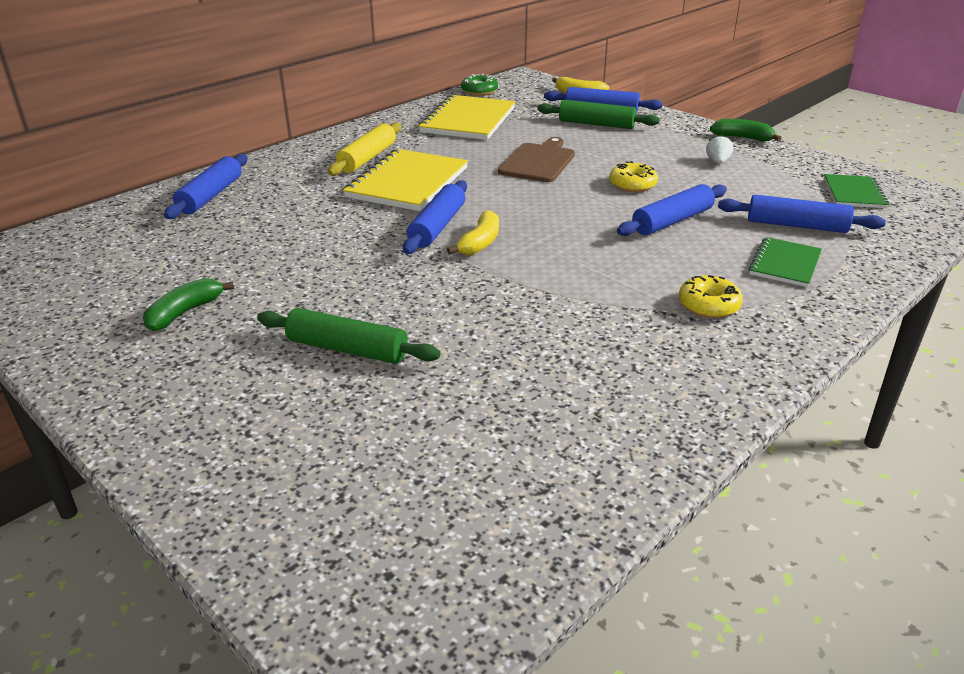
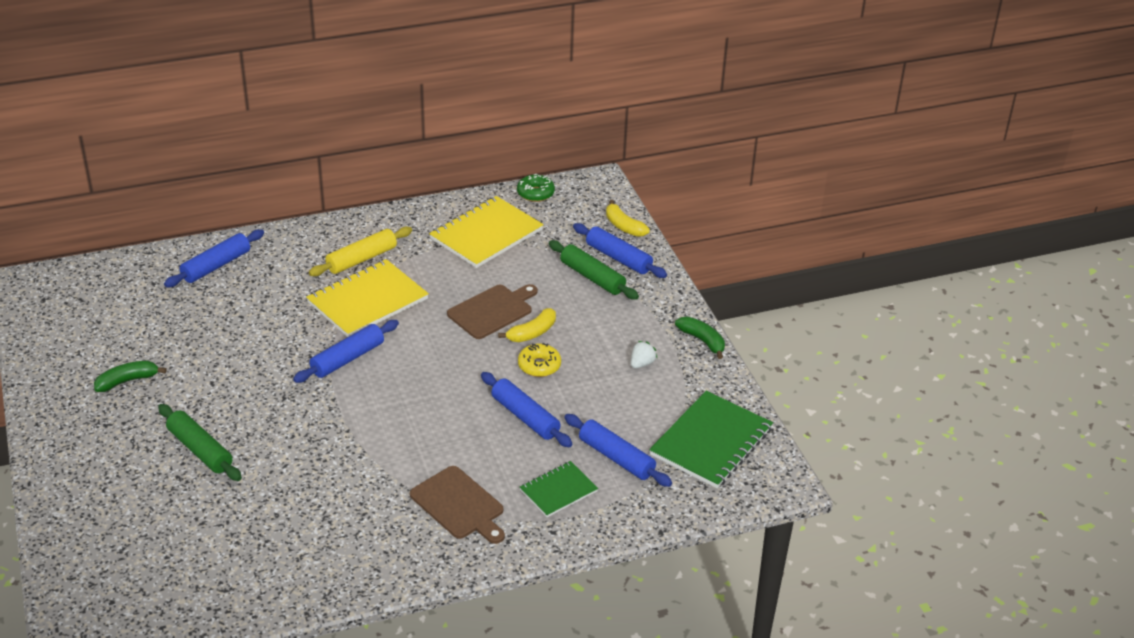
camera: 25 degrees right, 5 degrees up
(480, 243) = (362, 387): yellow banana -> yellow banana (532, 333)
(672, 221) = (525, 417): blue rolling pin -> blue rolling pin turned 60 degrees clockwise
(708, 305) = (459, 505): yellow donut -> brown cutting board
(854, 193) = (711, 442): green notebook -> green notebook, size x1.76

